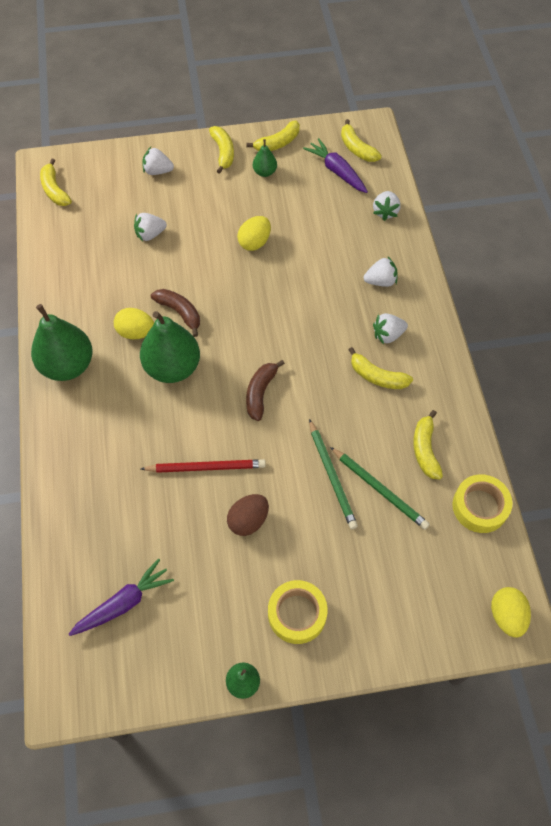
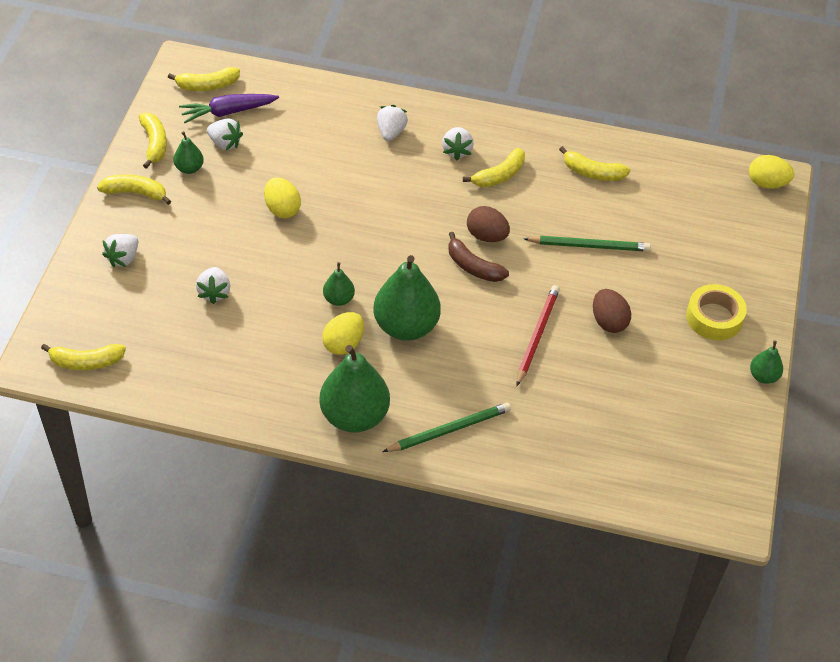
camera: 70 degrees left, 10 degrees down
(124, 603) = (654, 442): purple carrot -> none
(180, 312) = (338, 299): brown banana -> green pear
(300, 391) = (486, 236): none -> brown egg
(379, 489) = (618, 218): green pencil -> green pencil (449, 430)
(385, 212) = (307, 96): white strawberry -> white strawberry (225, 143)
(480, 506) = (663, 160): yellow tape -> none

